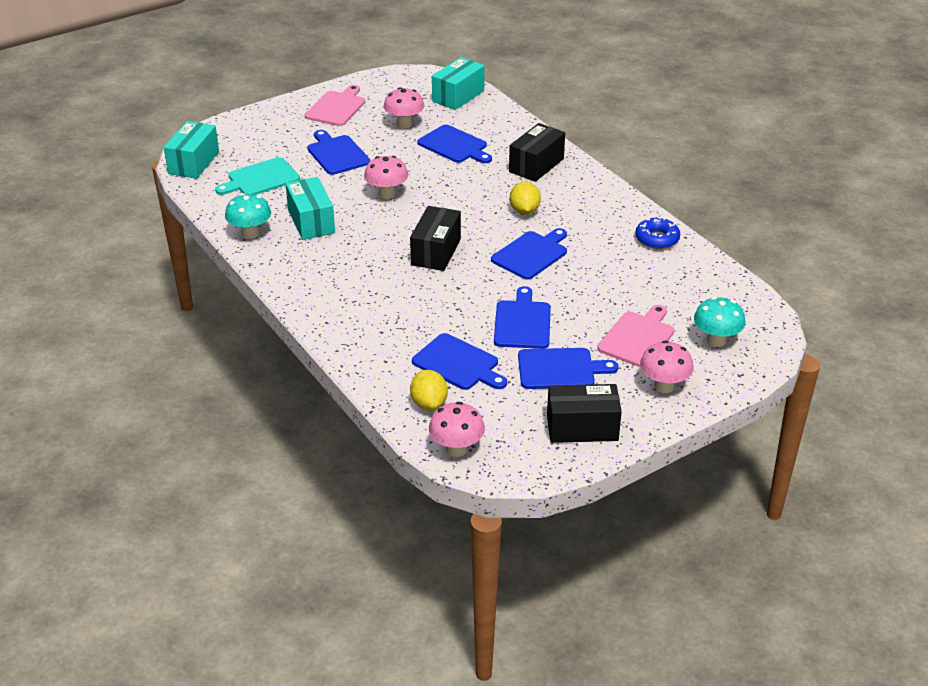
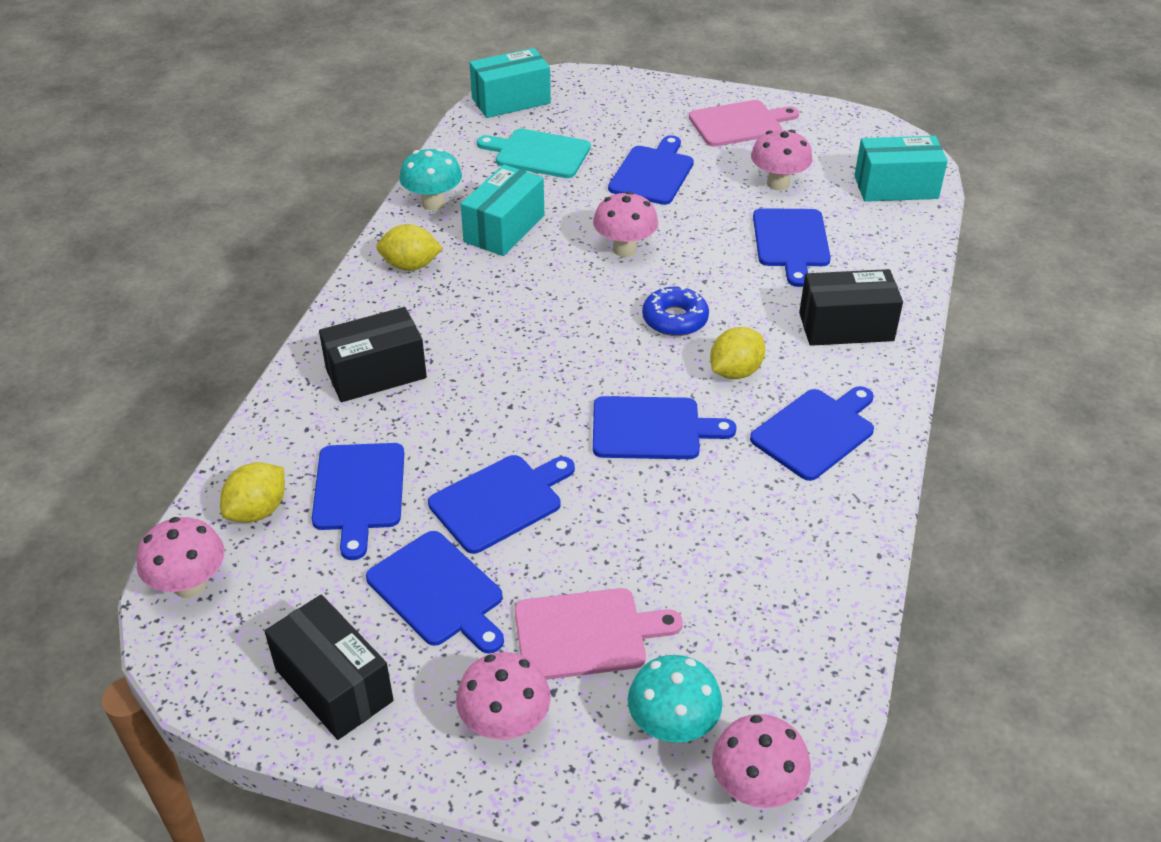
camera: 50 degrees right, 5 degrees up
(296, 266) = (410, 266): none -> yellow lemon
(436, 252) = (560, 348): black box -> black box (376, 373)
(593, 211) = (815, 431): none -> blue cutting board
(657, 239) = (835, 528): blue donut -> blue donut (675, 319)
(770, 335) = (756, 789): none -> pink mushroom

